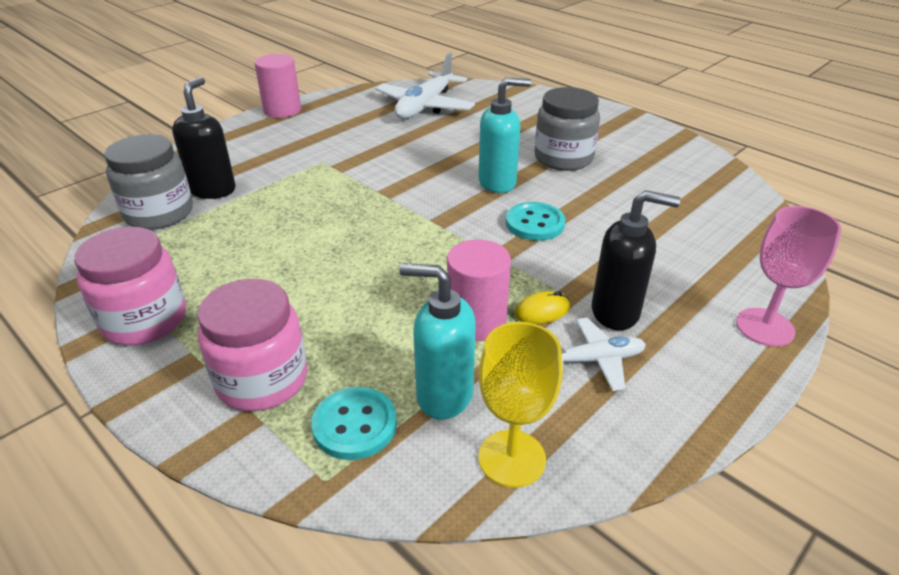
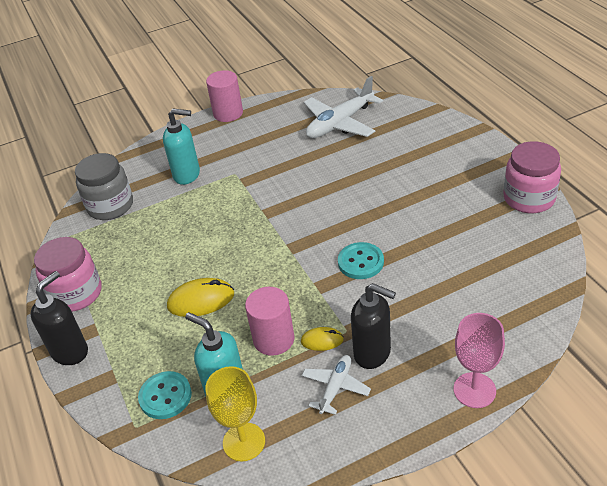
camera: 25 degrees right, 5 degrees up
(213, 190) = (151, 190): black soap dispenser -> black soap dispenser (70, 351)
(262, 380) = (126, 352): pink jar -> pink jar (529, 198)
(347, 296) = (201, 300): none -> yellow mouse
(498, 183) = (355, 217): turquoise soap dispenser -> turquoise soap dispenser (187, 175)
(563, 158) = (422, 199): grey jar -> none
(596, 360) = (335, 387): white plane -> white plane turned 75 degrees counterclockwise

